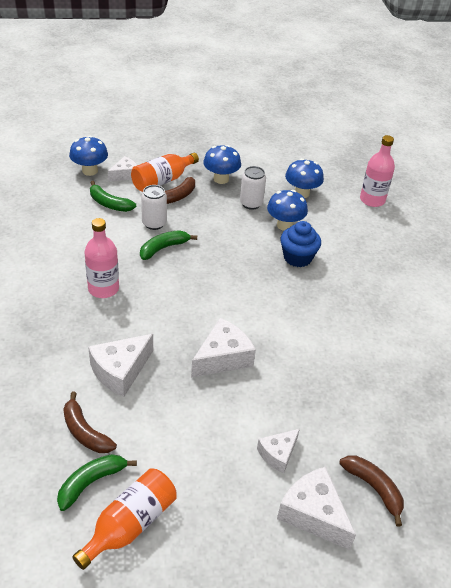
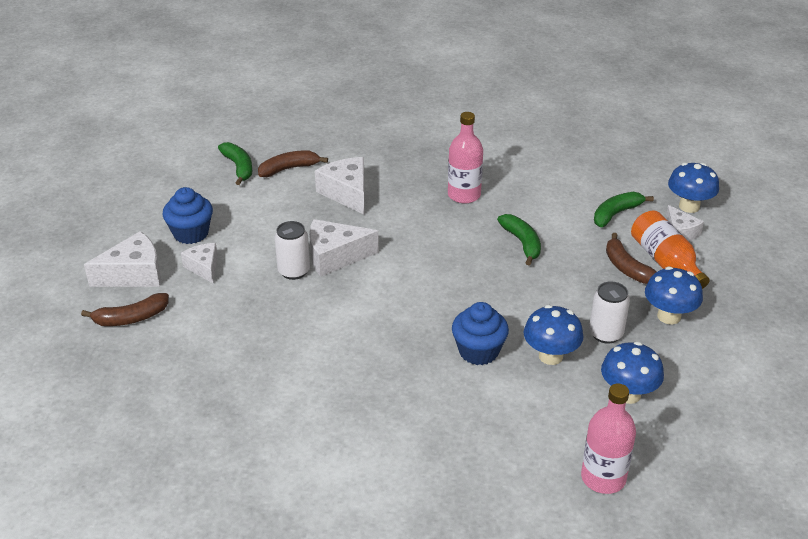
camera: 110 degrees right, 5 degrees down
(130, 525) = (191, 181): orange bottle -> none
(154, 223) = (571, 242): white can -> white can (294, 271)
(223, 358) = (335, 256): white cheese -> white cheese turned 105 degrees clockwise
(229, 486) = (191, 233): none -> blue cupcake

